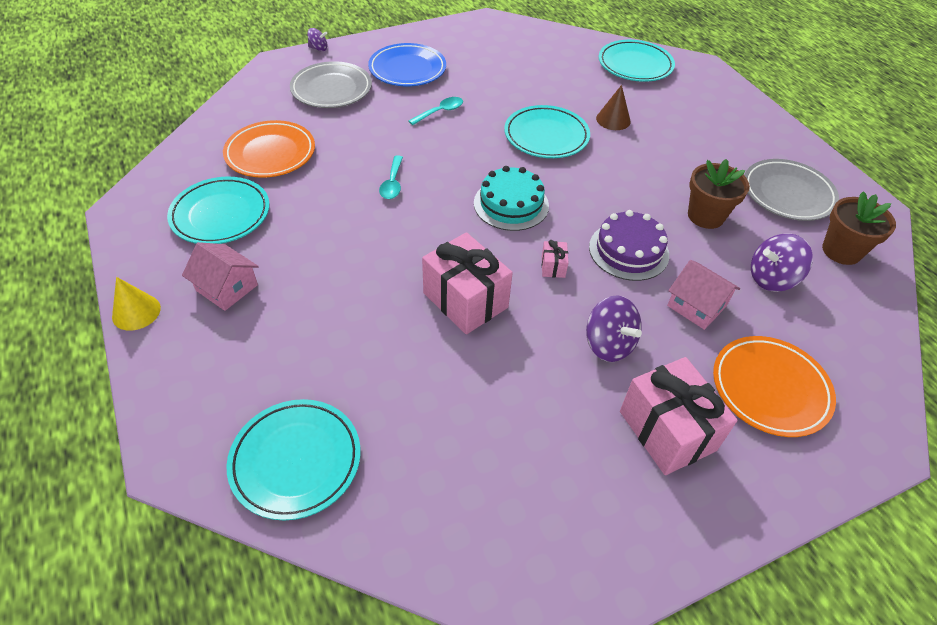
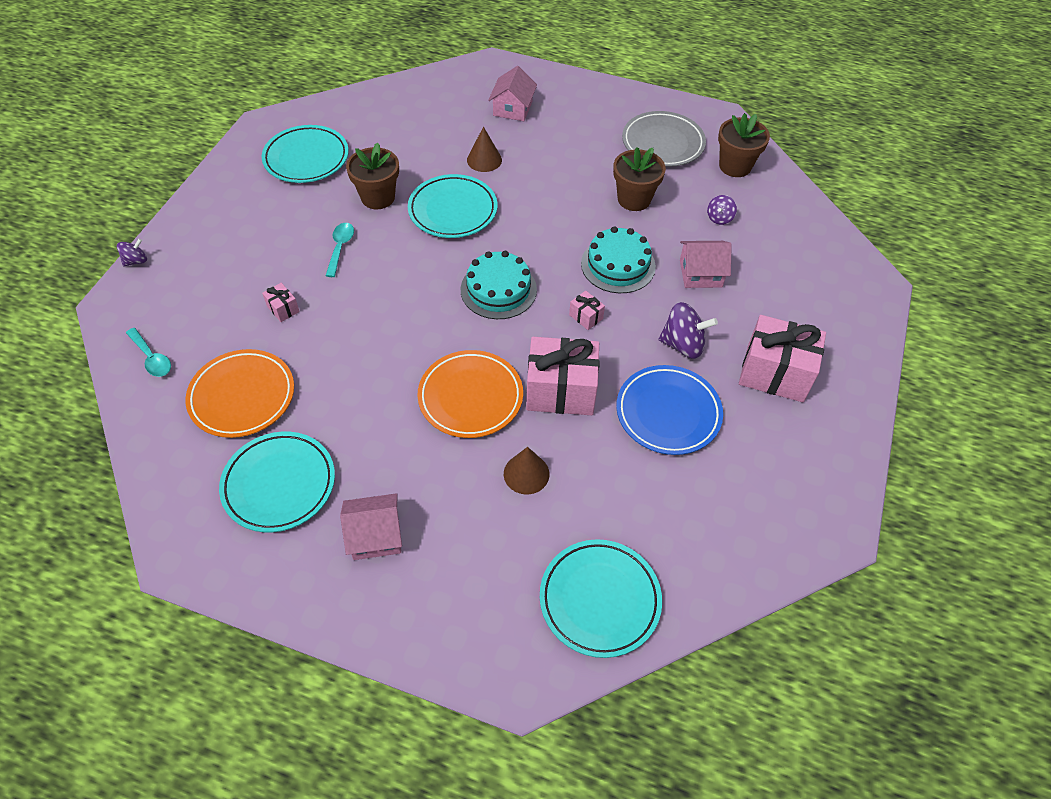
camera: 45 degrees left, 5 degrees up
(136, 312) = (329, 620): yellow cone -> none
(331, 89) = (211, 294): grey plate -> none
(359, 123) = (283, 309): none -> pink gift
(366, 332) = (526, 473): none -> brown cone
(392, 183) = (387, 342): turquoise spoon -> turquoise spoon (152, 358)
(407, 69) = (255, 225): blue plate -> blue plate (668, 413)
(504, 98) = (378, 197): none -> brown flower pot
(628, 251) = (618, 265): purple cake -> turquoise cake
(635, 65) = (442, 96): turquoise plate -> turquoise plate (306, 158)
(681, 101) = (512, 108): none -> pink house
(770, 389) = (795, 298): orange plate -> orange plate (470, 397)
(771, 278) = (719, 218): purple spinning top -> purple spinning top, size x0.56

